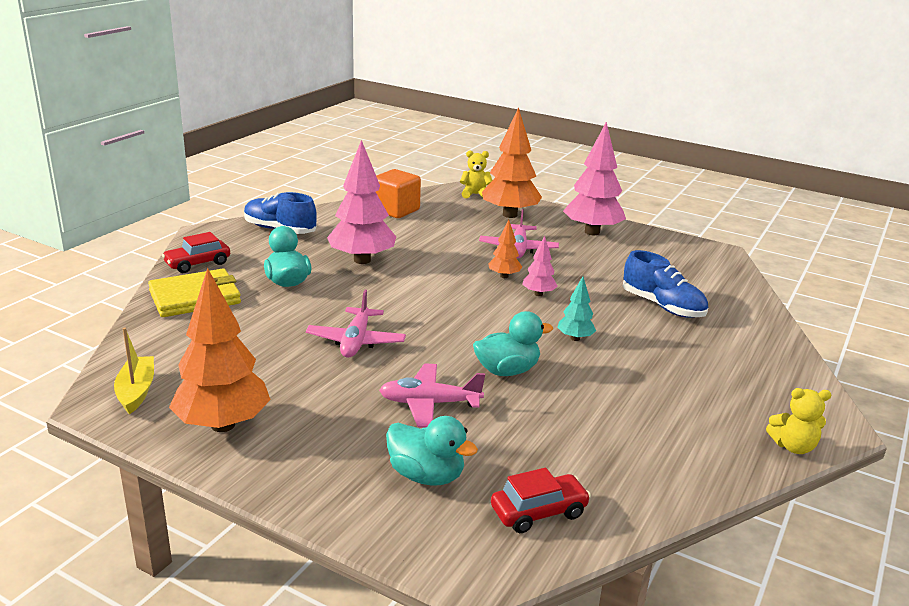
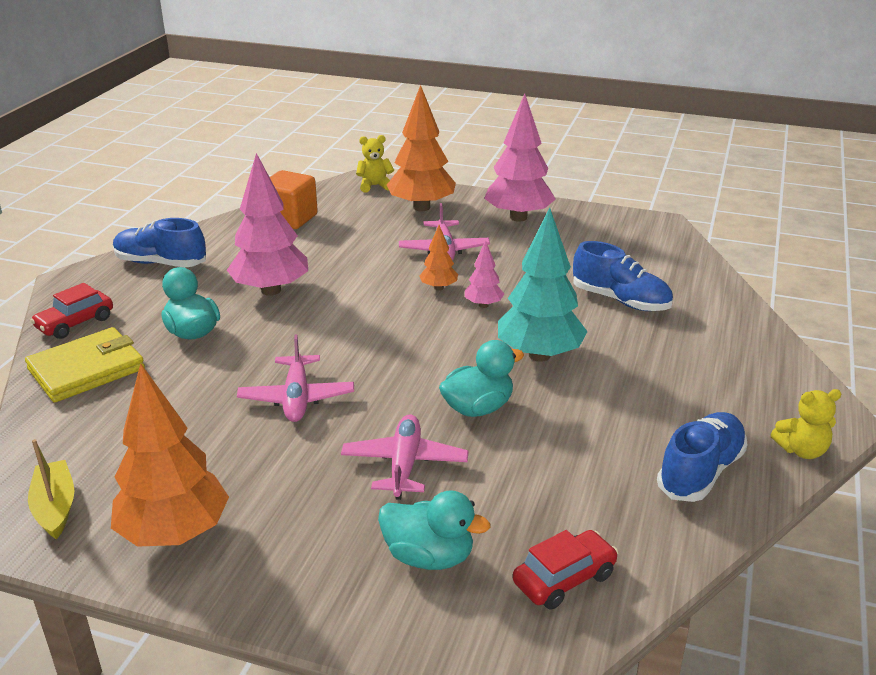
camera: 10 degrees left, 5 degrees up
(429, 403) = (404, 464): pink plane -> pink plane turned 105 degrees clockwise
(575, 338) = (539, 355): turquoise tree -> turquoise tree, size x2.05
(691, 449) = (700, 472): none -> blue shoe

